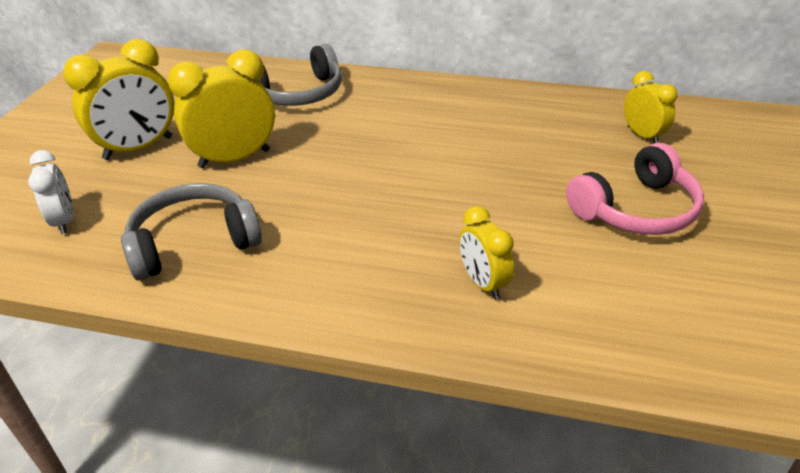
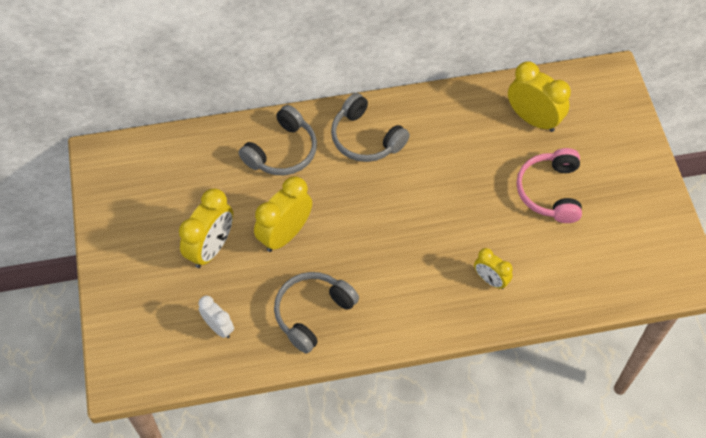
camera: 25 degrees left, 20 degrees up
(405, 104) = (366, 138): none -> grey headphones
(636, 209) = (550, 191): pink headphones -> pink headphones turned 150 degrees clockwise
(642, 135) = (533, 119): yellow clock -> yellow clock, size x1.69

